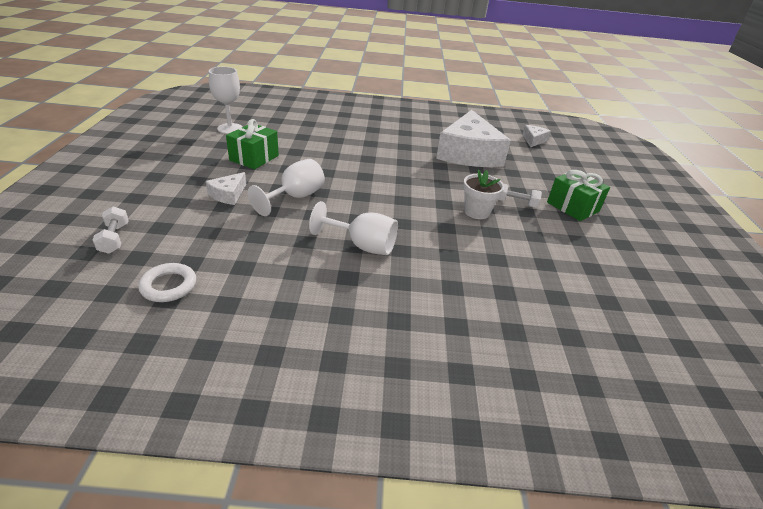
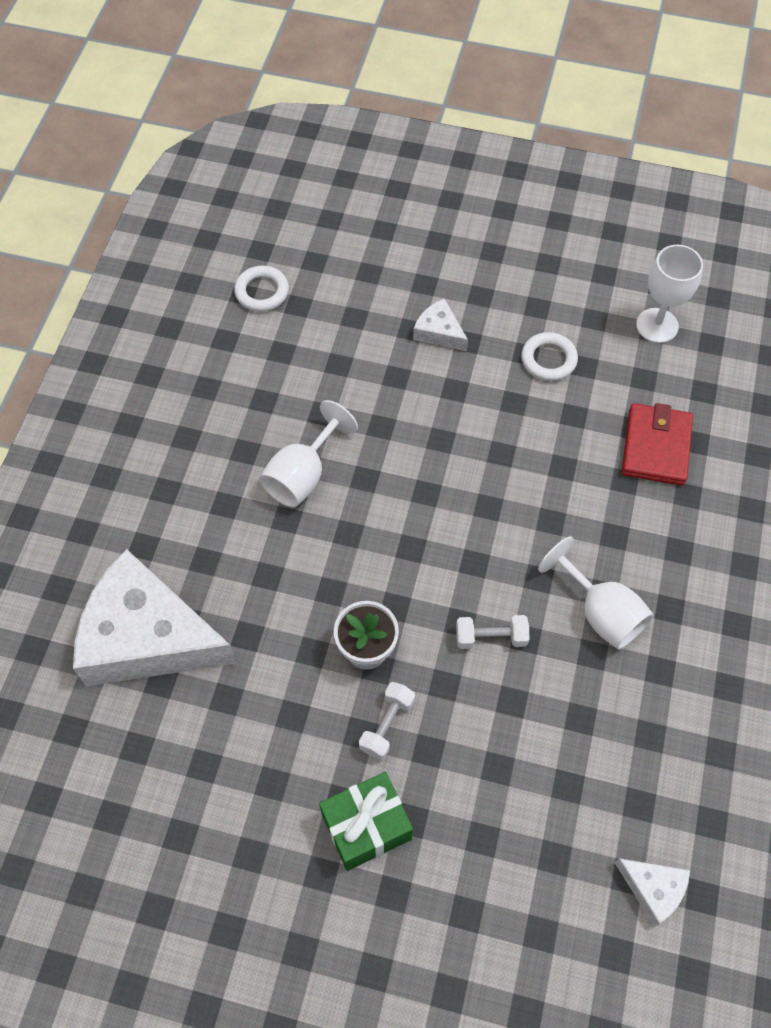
camera: 105 degrees right, 25 degrees up
(114, 239) = (351, 237): white dumbbell -> white dumbbell (491, 637)
(254, 158) = (548, 359): green gift -> white ring
(295, 197) = (427, 407): white goblet -> white goblet (600, 612)
(313, 132) = (656, 447): none -> red wallet
(469, 153) = (577, 709): white cheese -> white cheese (147, 637)

